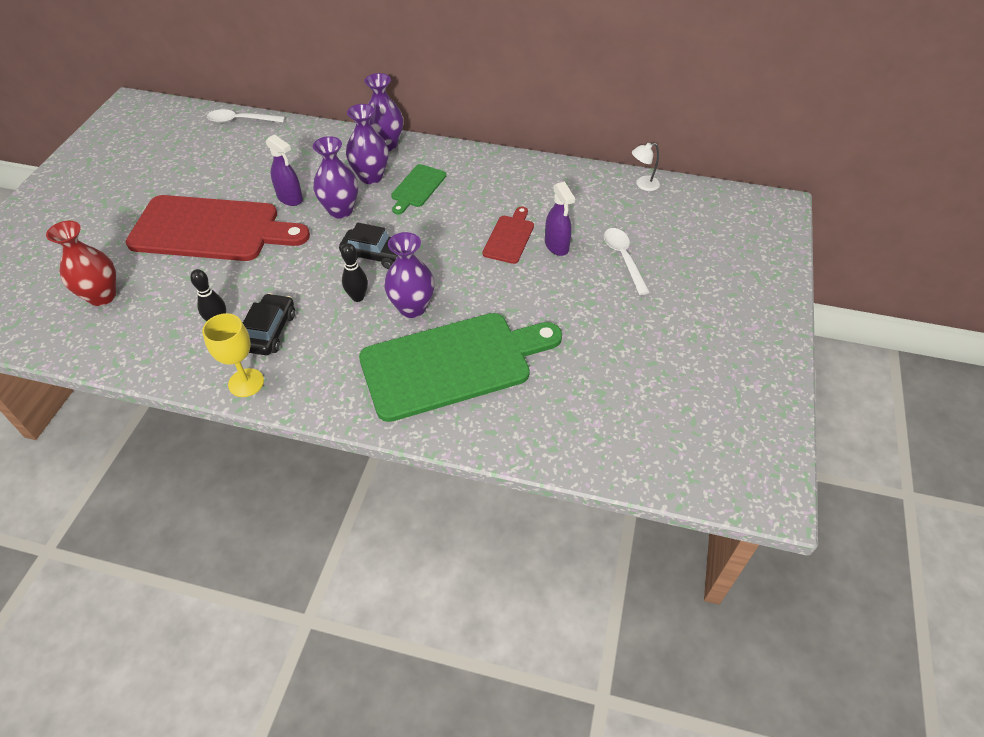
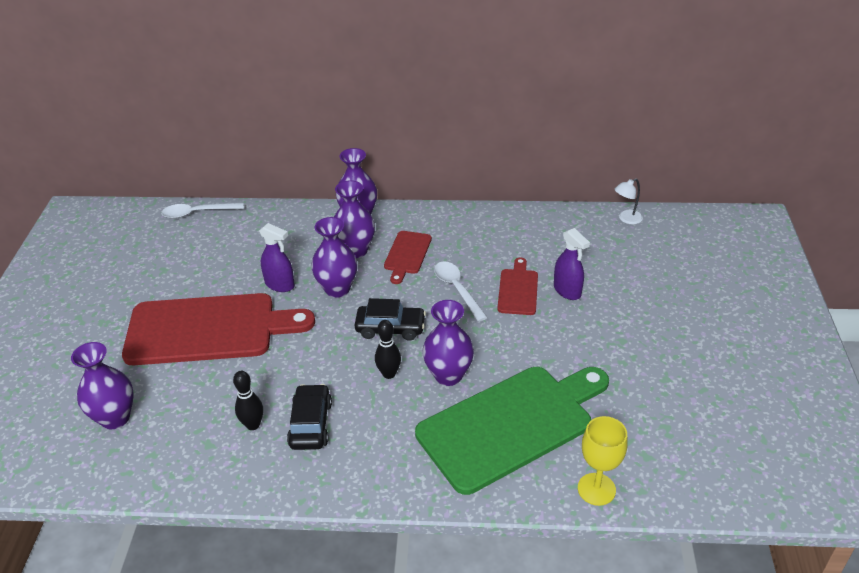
camera: 10 degrees left, 10 degrees down
(102, 296) = (115, 418): red vase -> purple vase
(246, 383) = (306, 481): yellow goblet -> yellow goblet (596, 489)
(417, 188) = (407, 254): green cutting board -> red cutting board
(623, 258) = (636, 293): white spoon -> white spoon (457, 289)

